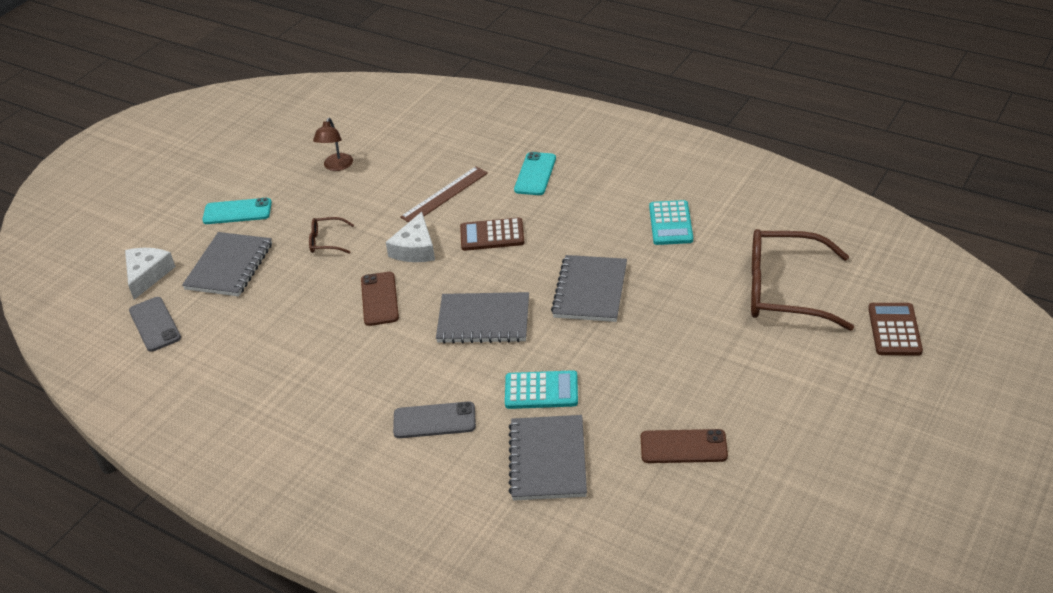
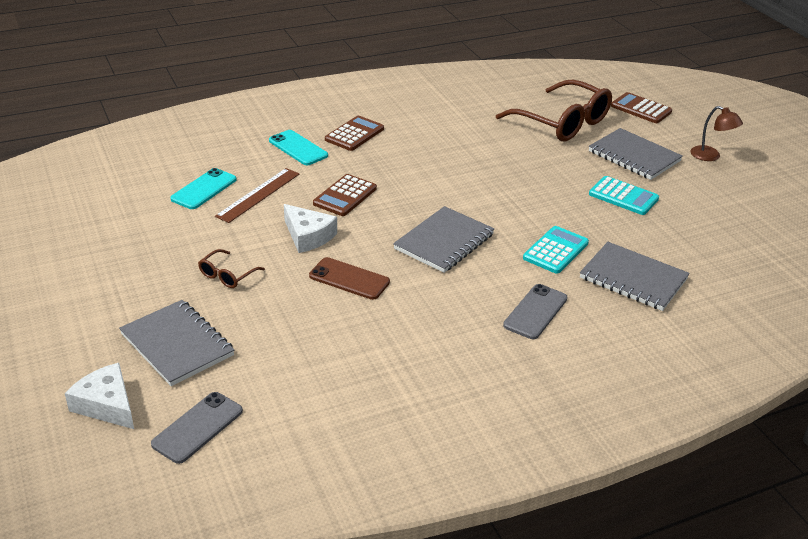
camera: 60 degrees left, 5 degrees down
(155, 324) = (197, 427): grey phone -> grey phone turned 60 degrees counterclockwise
(237, 212) = (97, 308): turquoise phone -> turquoise phone (204, 189)
(336, 166) = (125, 228): brown lamp -> brown lamp (711, 156)
(444, 195) = (258, 195): brown ruler -> brown ruler turned 45 degrees clockwise
(590, 291) = (470, 185): grey notebook -> grey notebook (634, 156)
(595, 188) = (354, 134): none -> brown calculator
(670, 223) = (439, 126): turquoise calculator -> turquoise calculator (623, 196)
(683, 447) = (673, 221): brown phone -> none
(784, 291) = (562, 123): brown glasses -> brown glasses turned 90 degrees counterclockwise

